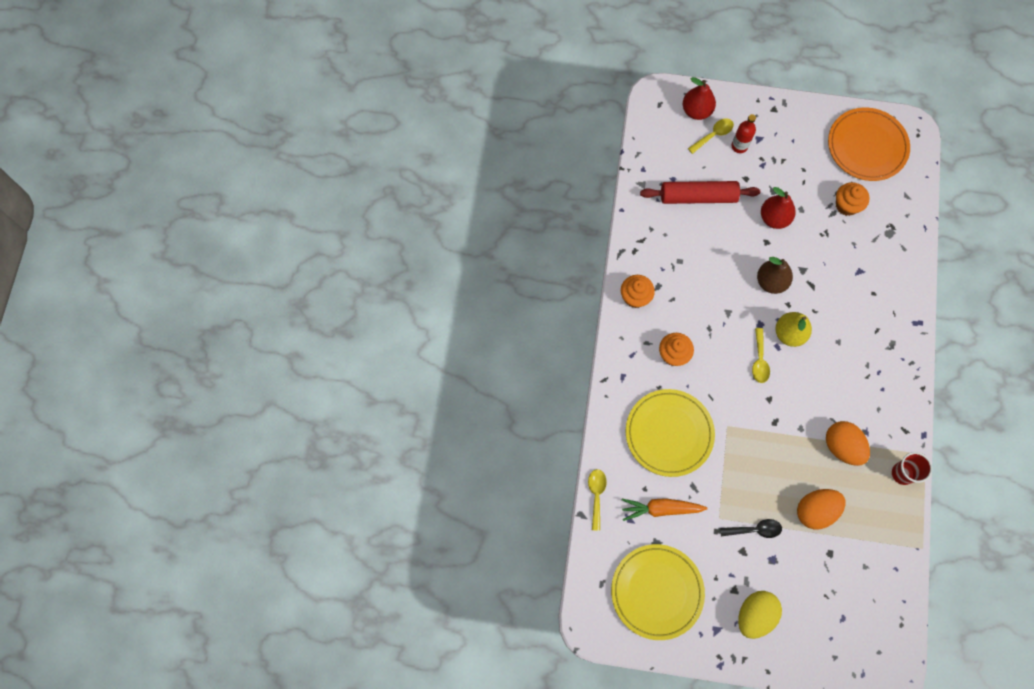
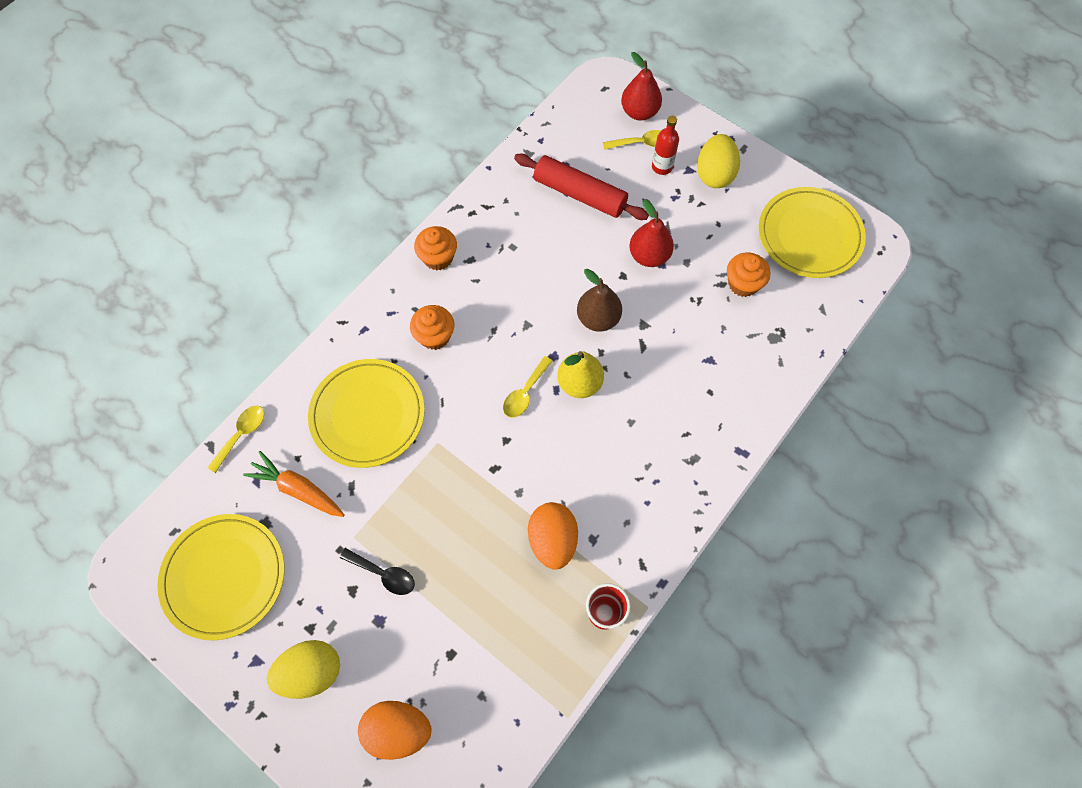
camera: 30 degrees right, 5 degrees down
(777, 133) = (714, 174): none -> yellow egg
(815, 511) = (469, 594): orange egg -> orange egg (398, 730)
(867, 146) = (809, 235): orange plate -> yellow plate

